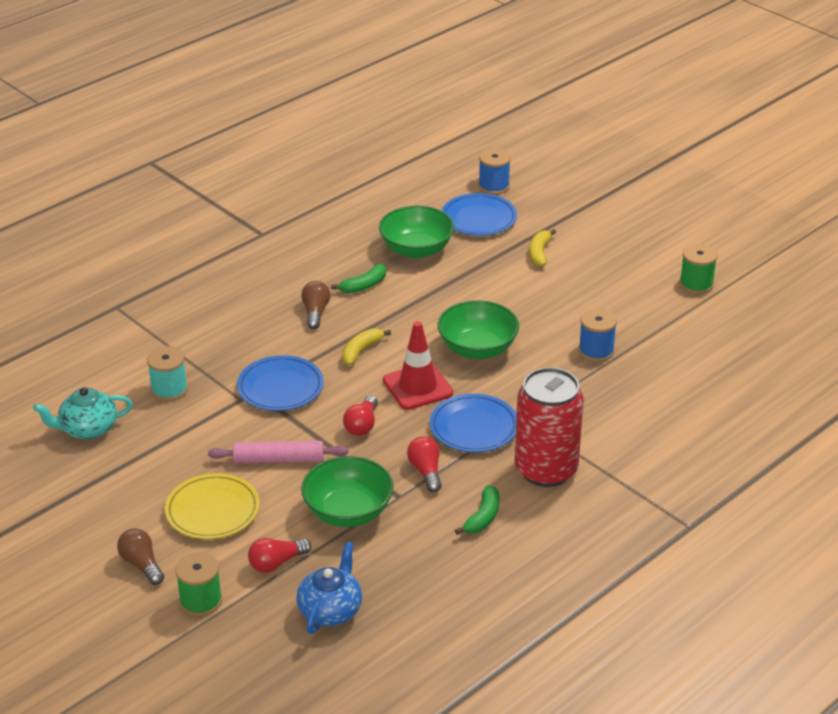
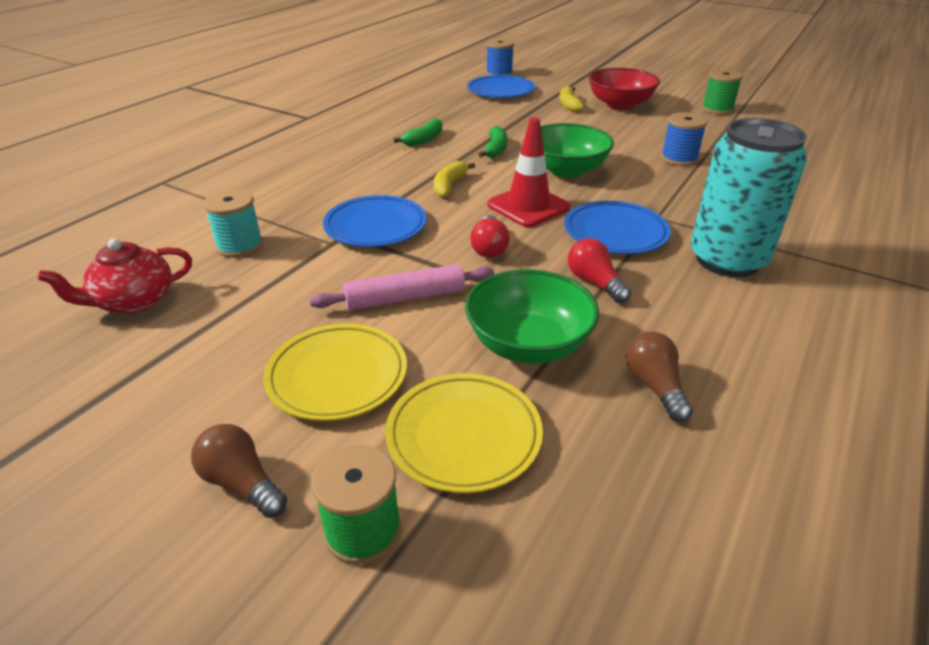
camera: 15 degrees left, 0 degrees up
(87, 429) = (134, 301): turquoise teapot -> red teapot
(276, 563) = (464, 436): red light bulb -> yellow plate
(315, 312) = (385, 162): brown light bulb -> brown light bulb (654, 386)
(331, 610) = (589, 499): blue teapot -> none
(416, 249) = (459, 113): green bowl -> none
(483, 517) = (702, 322): green banana -> green banana (495, 149)
(546, 470) = (727, 260): red can -> turquoise can
(594, 261) = (620, 105): none -> red bowl

